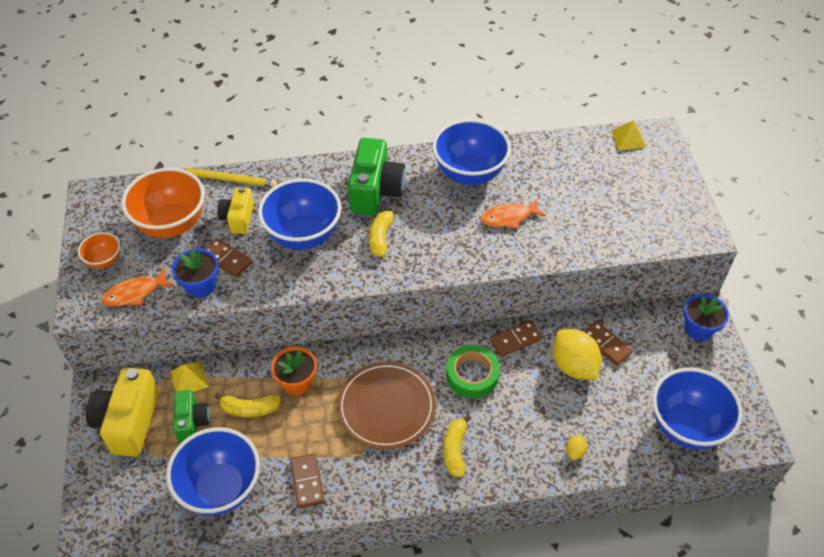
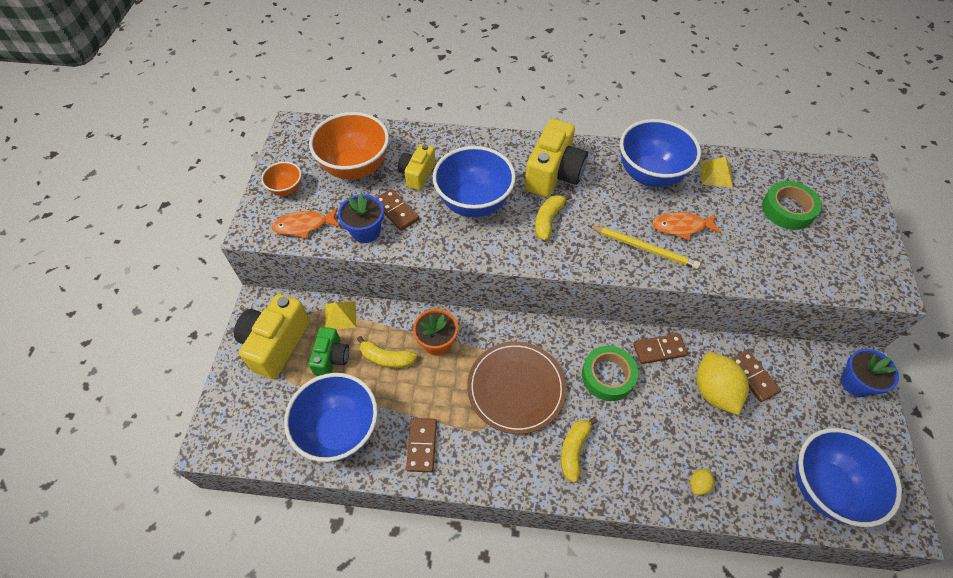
camera: 15 degrees right, 5 degrees up
(228, 179) = (418, 136): yellow pencil -> yellow pencil (644, 248)
(376, 191) = (553, 174): green camera -> yellow camera
(603, 181) = (788, 209): none -> green tape
(628, 138) = (822, 171): yellow pyramid -> yellow pyramid (716, 175)

